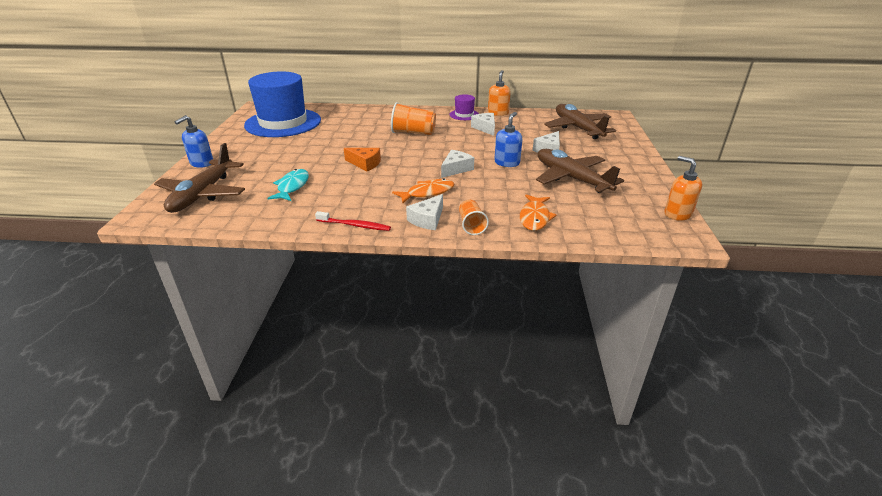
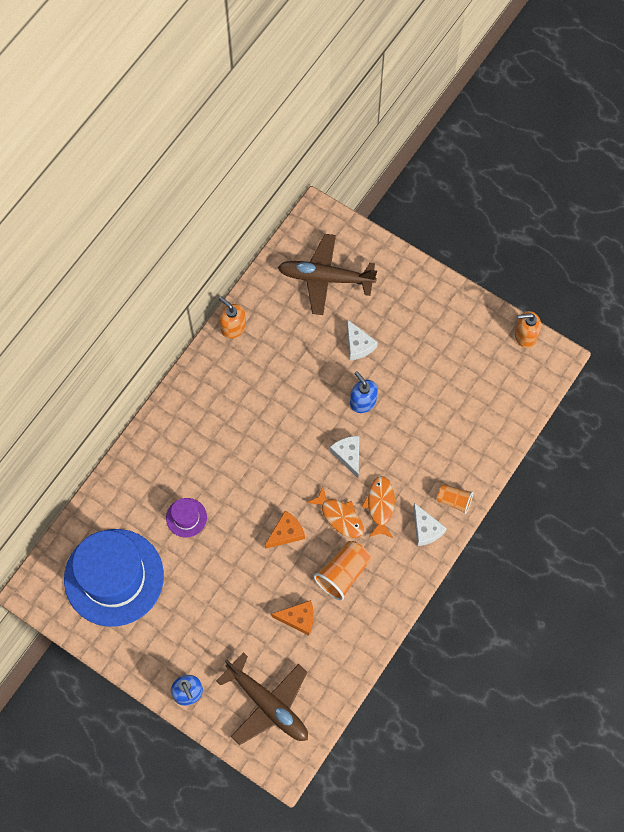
camera: 60 degrees left, 35 degrees up
(292, 186) = (298, 618): turquoise fish -> orange cheese
(355, 225) = (402, 591): red toothbrush -> none
(413, 133) = (234, 449): orange cup -> orange cup (343, 573)
(464, 115) = (215, 366): purple hat -> purple hat (186, 517)
(485, 128) = (268, 368): white cheese -> none
(534, 217) = (469, 445): orange fish -> orange fish (340, 517)
(571, 179) = (425, 369): brown plane -> none

